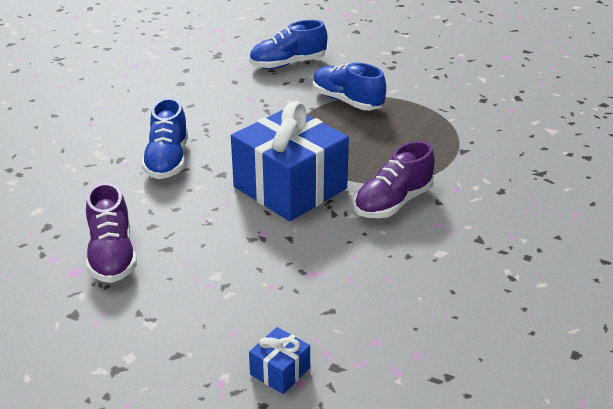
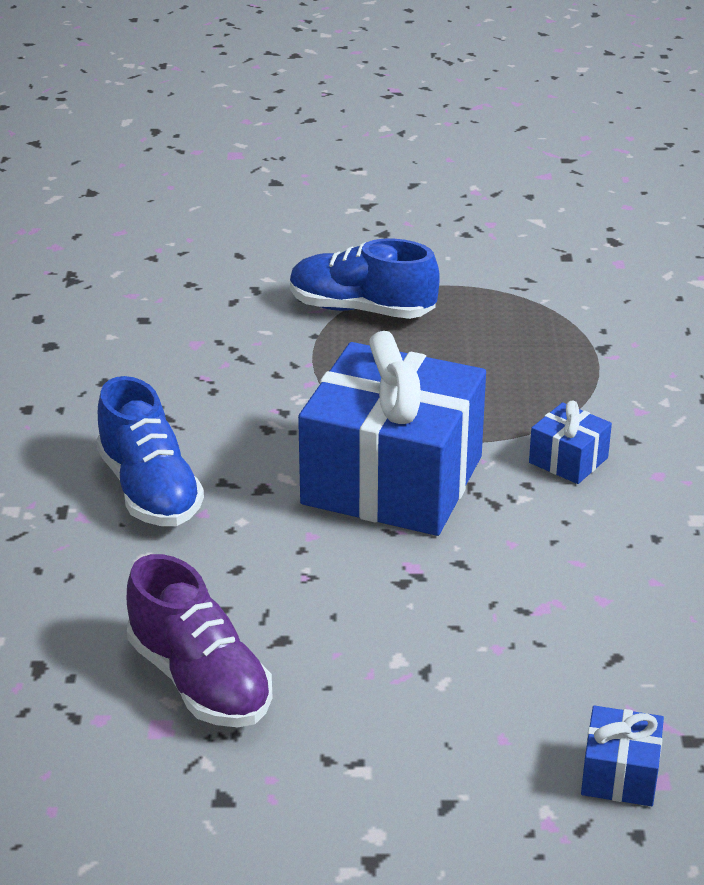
camera: 25 degrees left, 0 degrees up
(288, 64) = (209, 267): blue shoe -> none
(393, 203) = (568, 460): purple shoe -> blue gift

